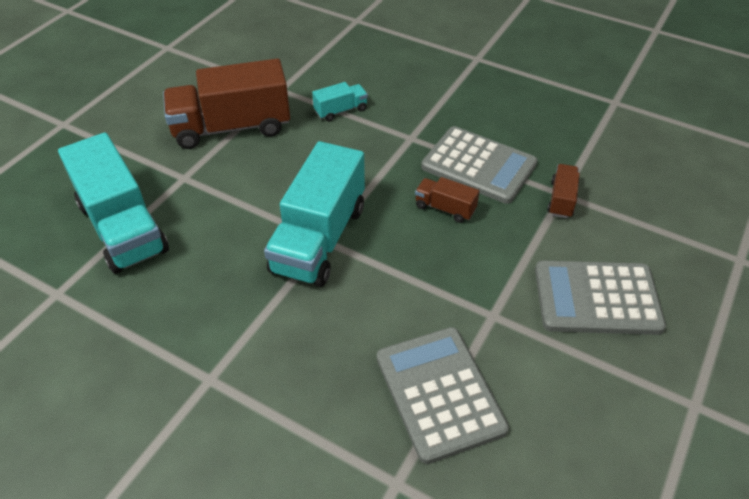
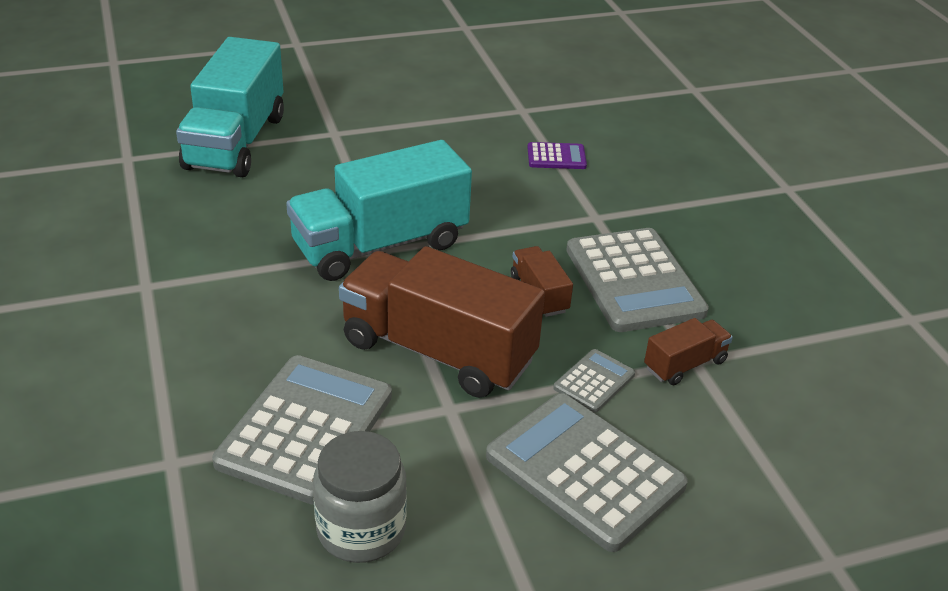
camera: 40 degrees right, 10 degrees down
(231, 127) = (431, 117): brown truck -> brown truck (438, 351)
(340, 110) = (556, 157): turquoise truck -> purple calculator
(536, 242) = (594, 381): none -> grey calculator
(547, 428) = (361, 530): none -> grey jar

